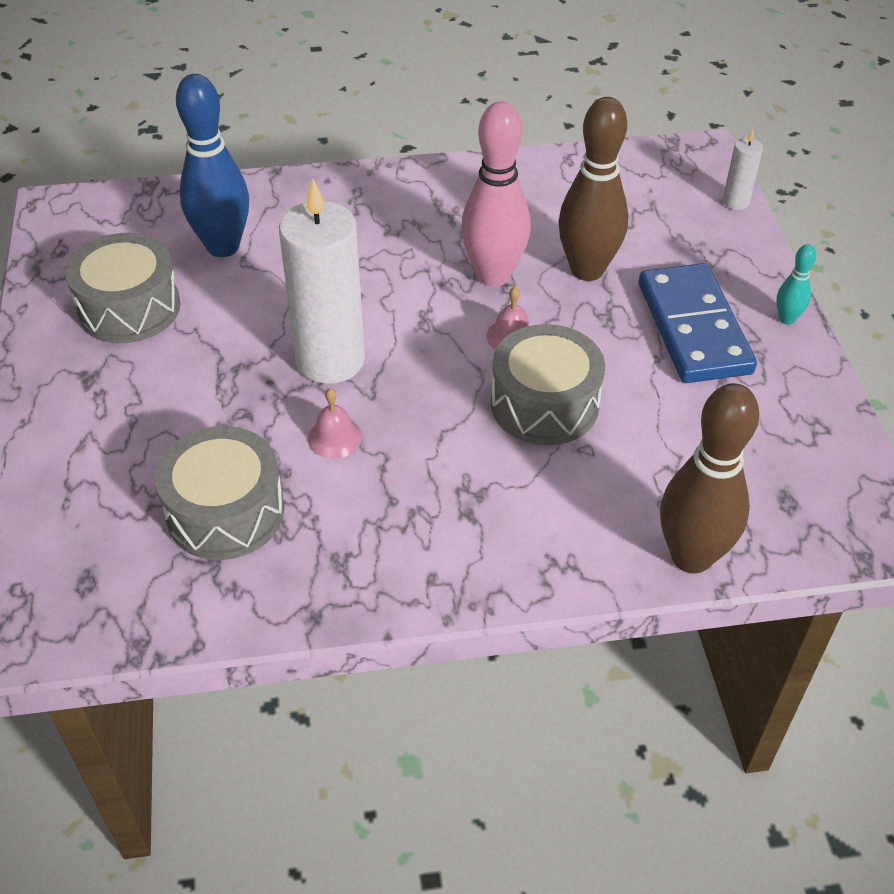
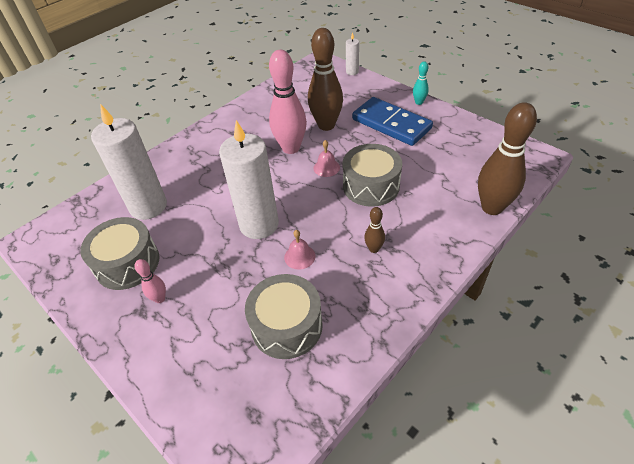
camera: 35 degrees left, 0 degrees up
(121, 377) = (160, 298): none -> pink bowling pin
(223, 247) = (148, 206): blue bowling pin -> white candle
(442, 494) = (374, 249): none -> brown bowling pin

